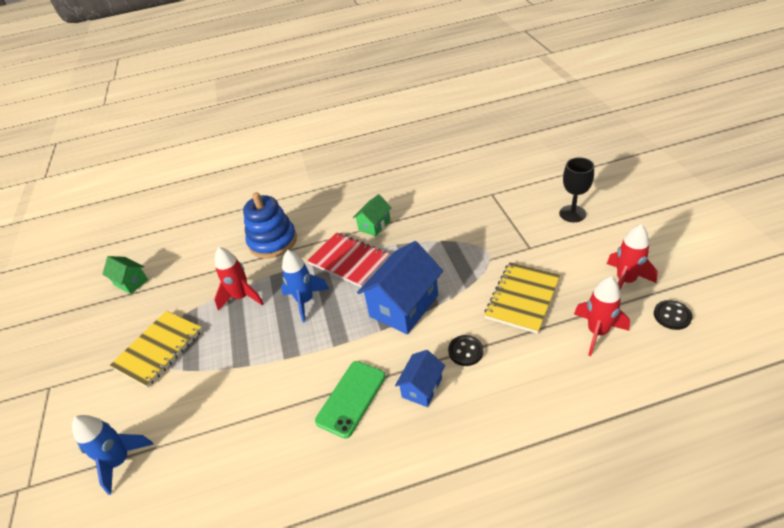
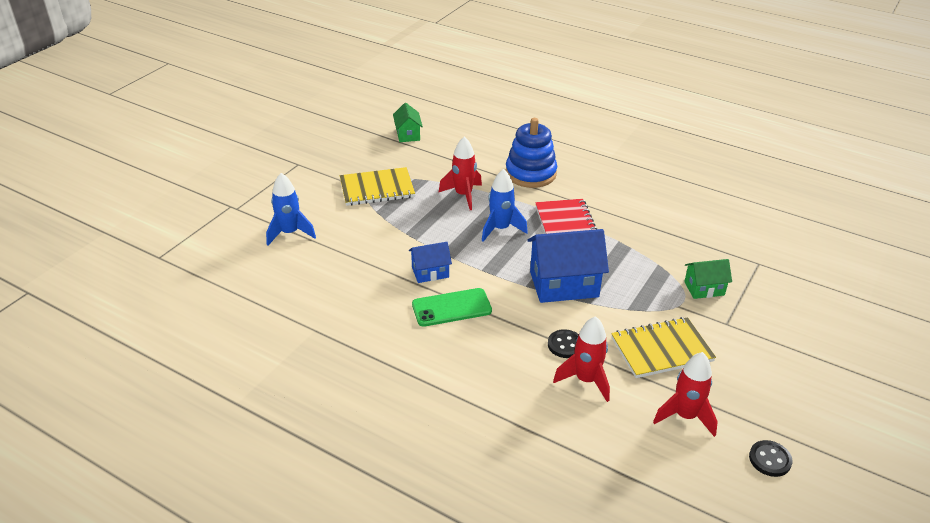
camera: 40 degrees right, 5 degrees down
(374, 225) = (621, 216): green house -> green house (704, 288)
(422, 388) = (504, 339): blue house -> blue house (430, 272)
(572, 214) = (809, 330): black goblet -> none
(625, 281) = (771, 408): red rocket -> red rocket (586, 380)

